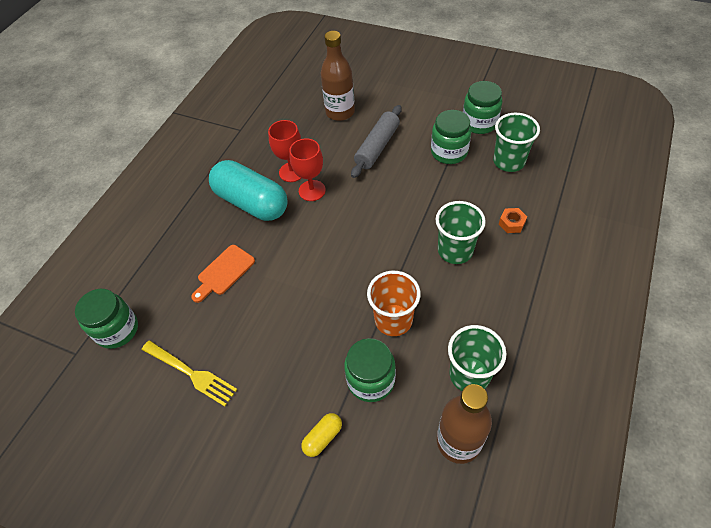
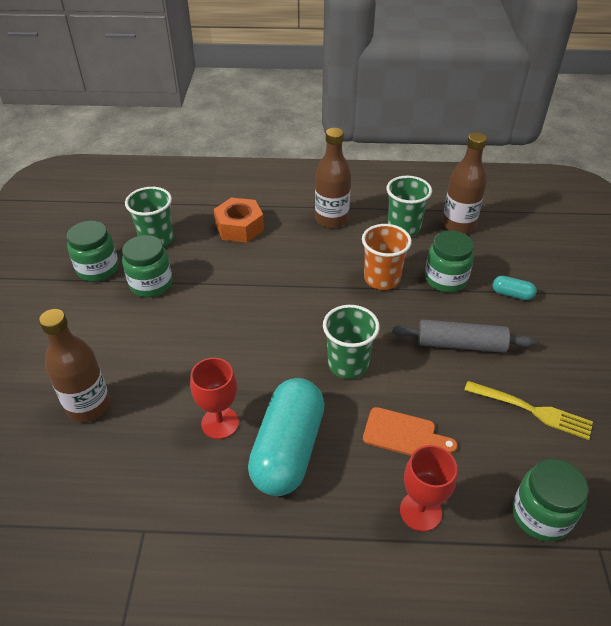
camera: 115 degrees left, 10 degrees down
(191, 373) = (532, 410): yellow fork -> yellow fork turned 105 degrees clockwise
(312, 190) = (246, 390): red goblet -> red goblet (420, 511)
(323, 437) = (512, 294): yellow capsule -> turquoise capsule
(377, 147) = (154, 347): grey rolling pin -> grey rolling pin (460, 344)
(455, 250) = (286, 256): green cup -> green cup (348, 364)
(505, 306) = (331, 219): none -> brown bottle
(511, 223) = (239, 227): orange nut -> orange nut, size x1.95

